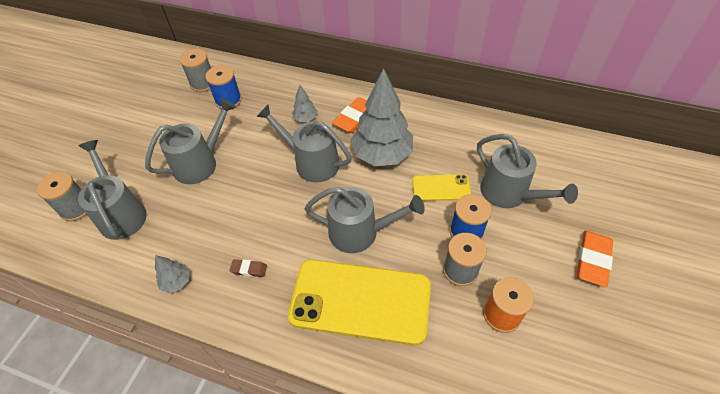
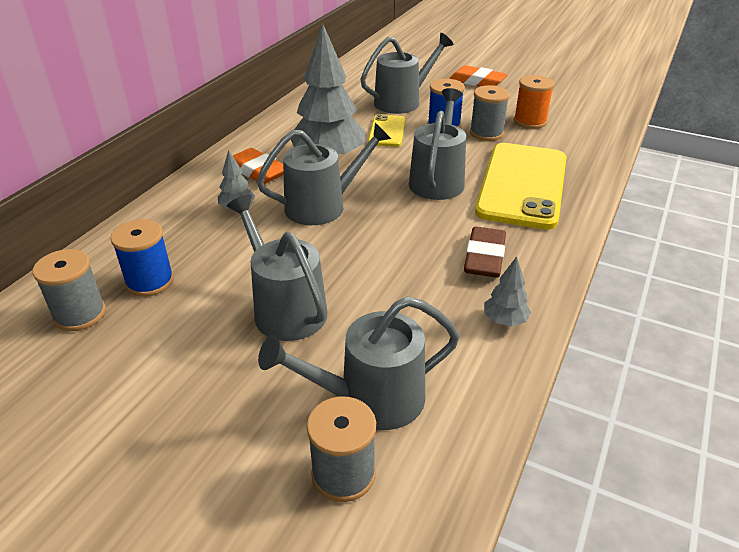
camera: 85 degrees left, 15 degrees down
(249, 269) = (484, 257): brown eraser -> brown eraser, size x1.86
(312, 162) = (322, 206): grey watering can -> grey watering can turned 150 degrees counterclockwise

